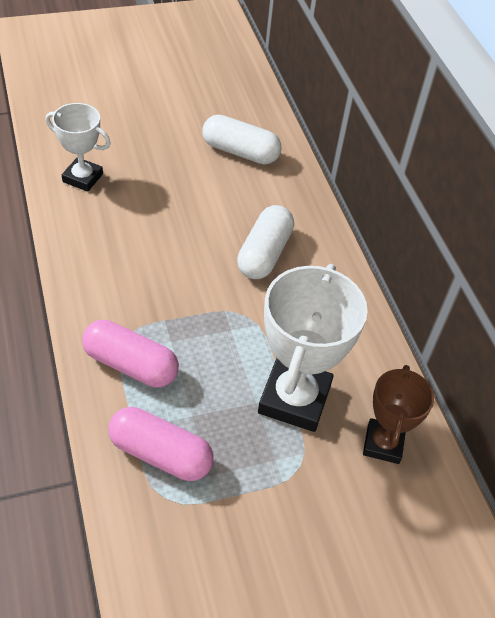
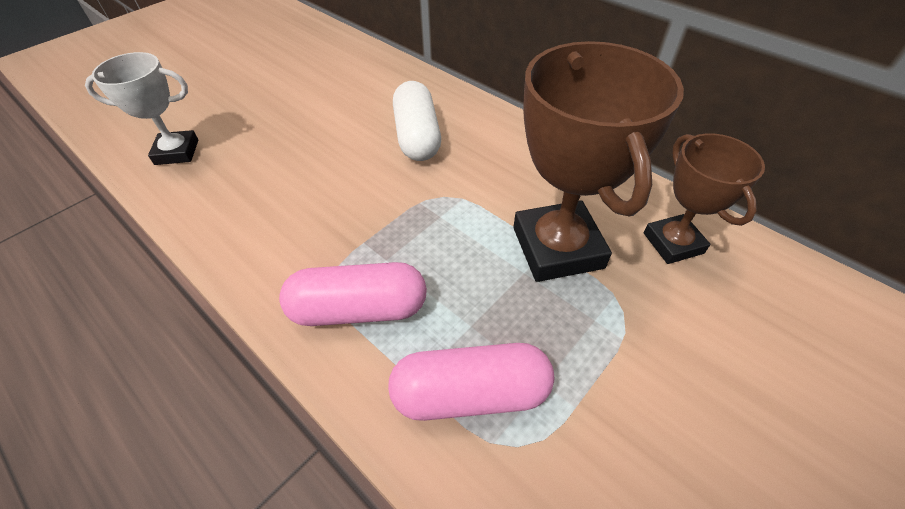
camera: 25 degrees left, 0 degrees up
(240, 152) = (329, 70): white capsule -> none
(294, 399) = (557, 247): white trophy -> brown trophy

